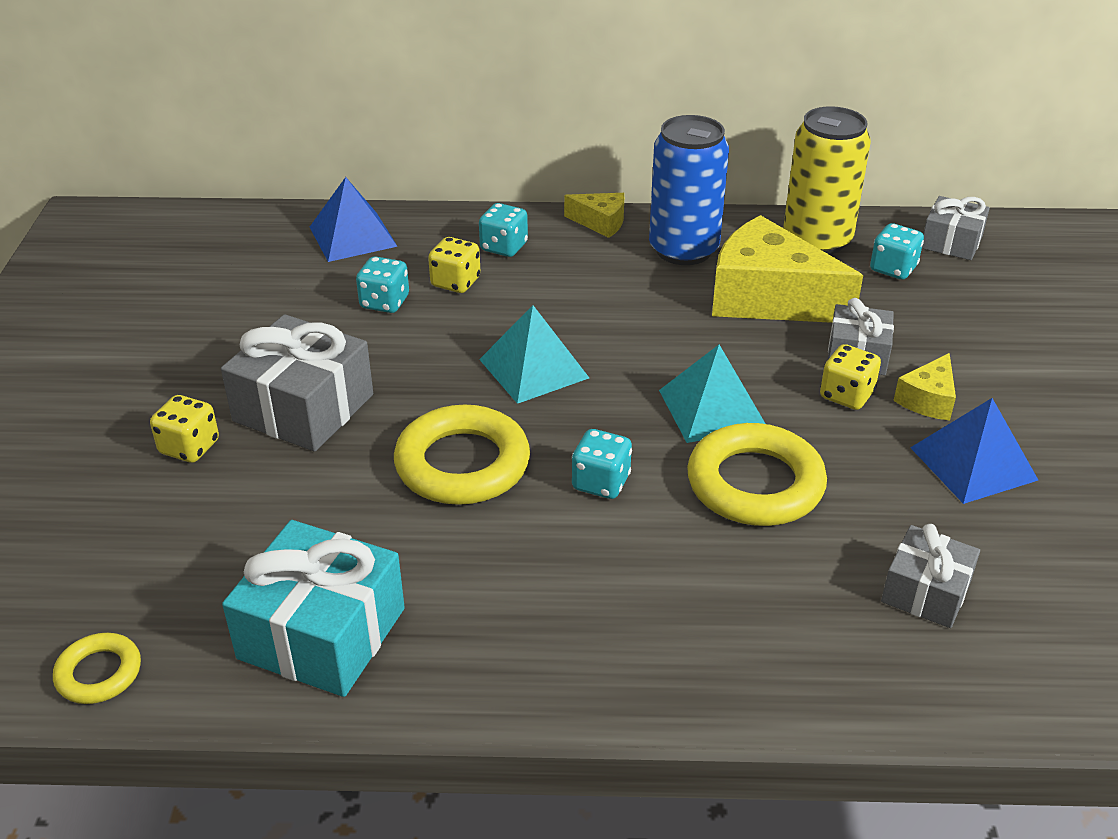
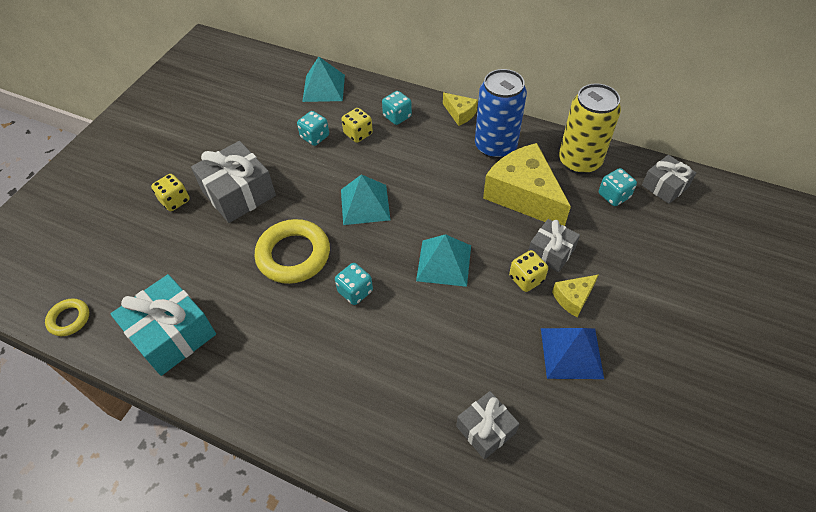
camera: 25 degrees right, 15 degrees up
(353, 236) = (324, 88): blue pyramid -> turquoise pyramid
(755, 484) = (436, 321): yellow ring -> none

